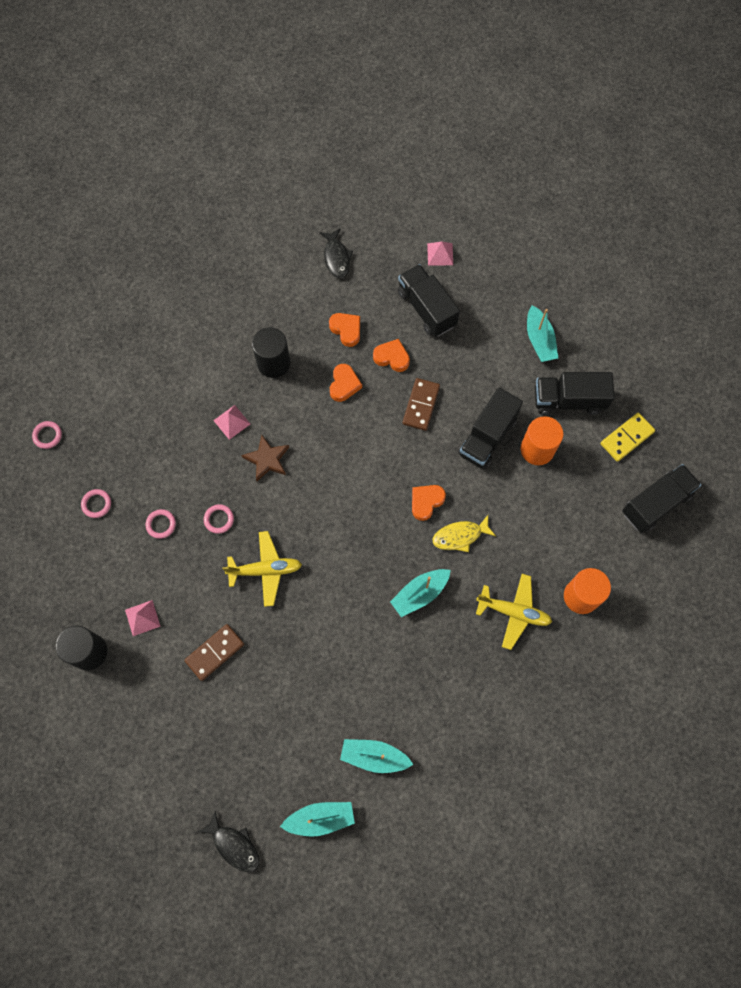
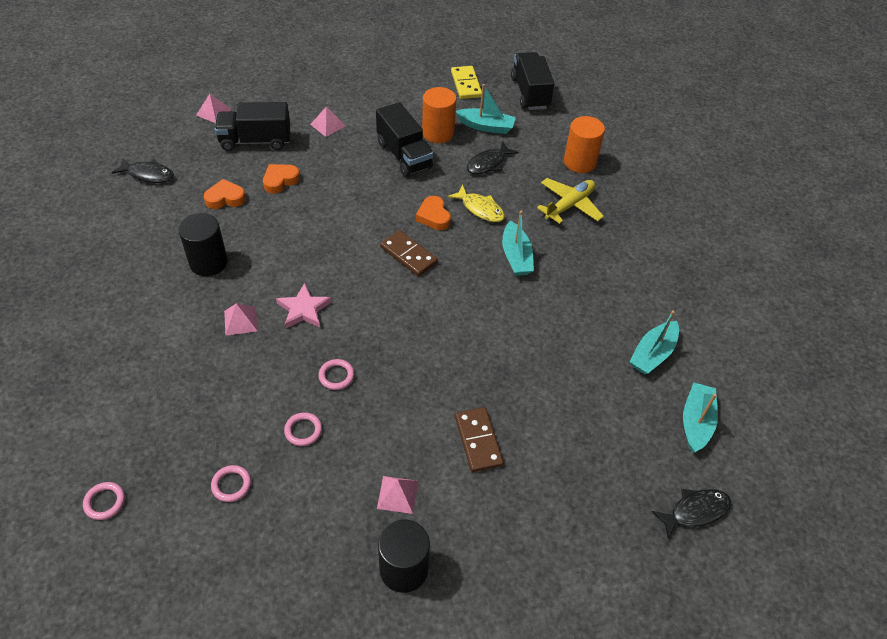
camera: 65 degrees left, 20 degrees down
(265, 570) = (418, 360): yellow plane -> none
(267, 459) = (303, 309): brown star -> pink star
(344, 385) = (277, 222): orange heart -> none
(421, 405) = (341, 182): brown domino -> brown domino (408, 255)
(460, 536) = (480, 209): yellow fish -> yellow fish turned 60 degrees counterclockwise
(485, 352) = (328, 125): none -> pink pyramid
(524, 514) = (488, 163): none -> black fish
(539, 340) = (345, 92): turquoise boat -> turquoise boat (486, 126)
(569, 400) = (410, 99): black truck -> none

